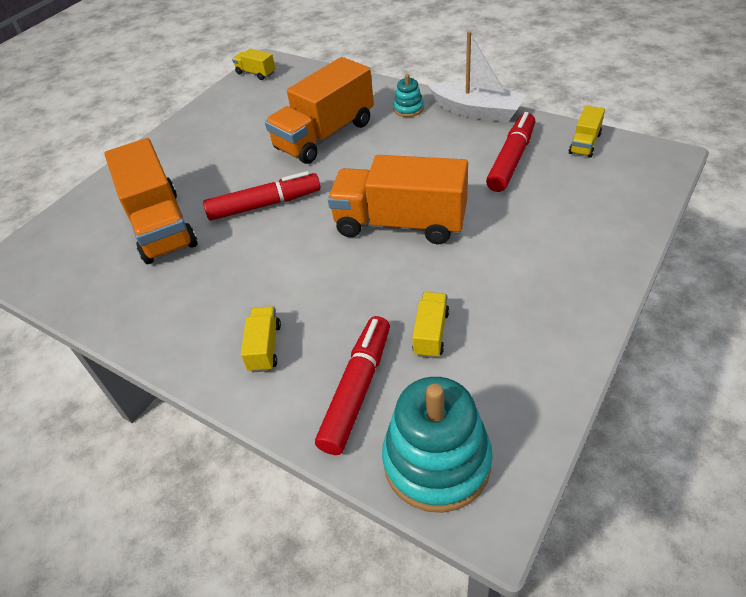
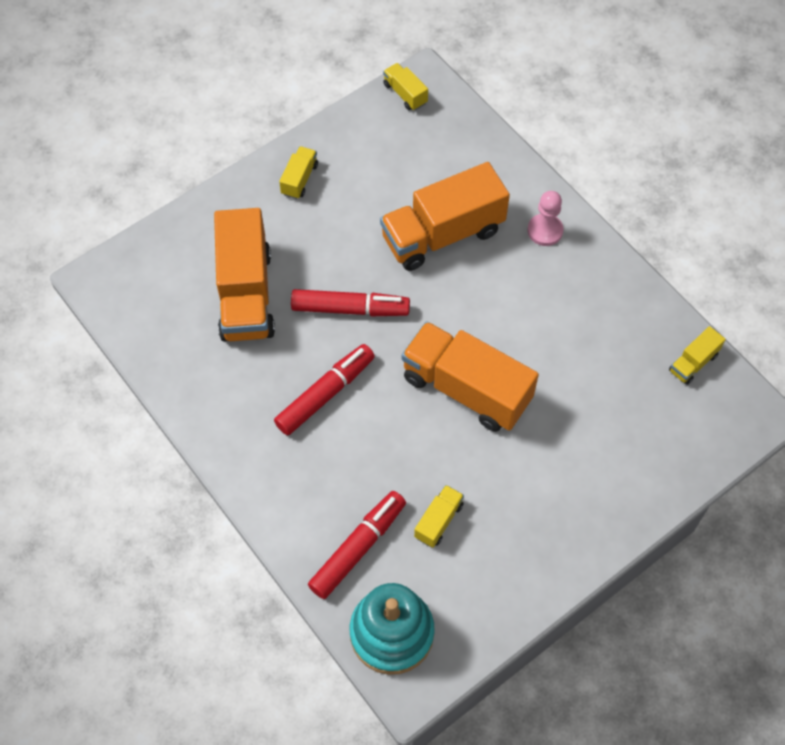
camera: 15 degrees right, 15 degrees up
(265, 347) = (299, 476): yellow truck -> yellow truck (299, 179)
(408, 109) = (545, 231): turquoise stacking toy -> pink pawn
(477, 111) = (613, 266): white boat -> none
(511, 159) = (610, 352): red marker -> red marker (326, 394)

